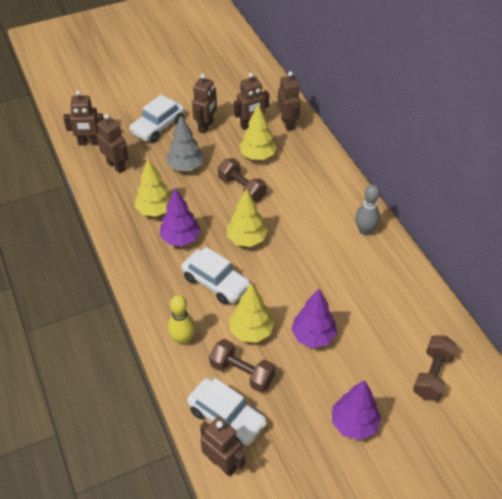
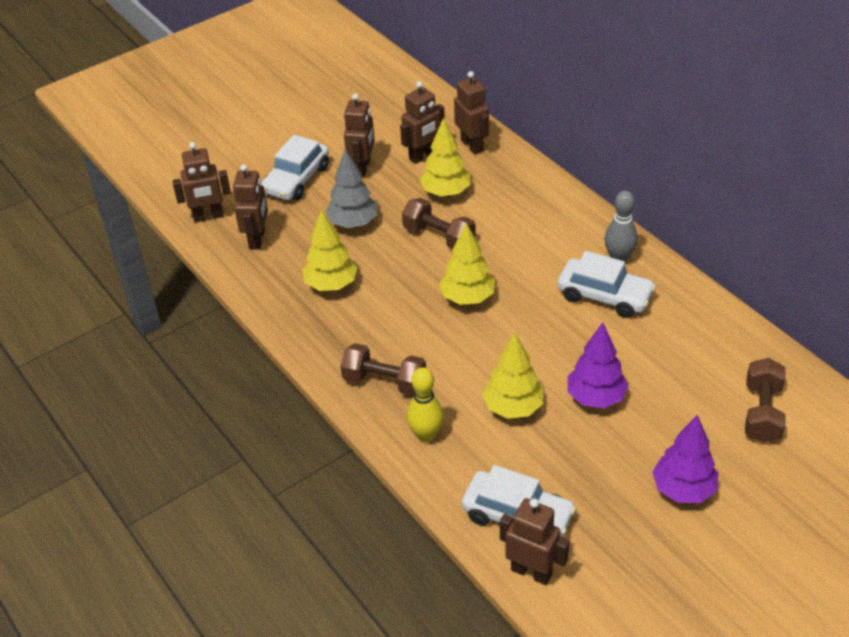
camera: 10 degrees left, 5 degrees down
(116, 166) = (257, 239): brown robot -> brown robot turned 60 degrees clockwise
(180, 239) = (378, 313): purple tree -> none
(216, 282) = (445, 358): white car -> white car (604, 296)
(242, 373) = (519, 459): brown dumbbell -> brown dumbbell (384, 382)

